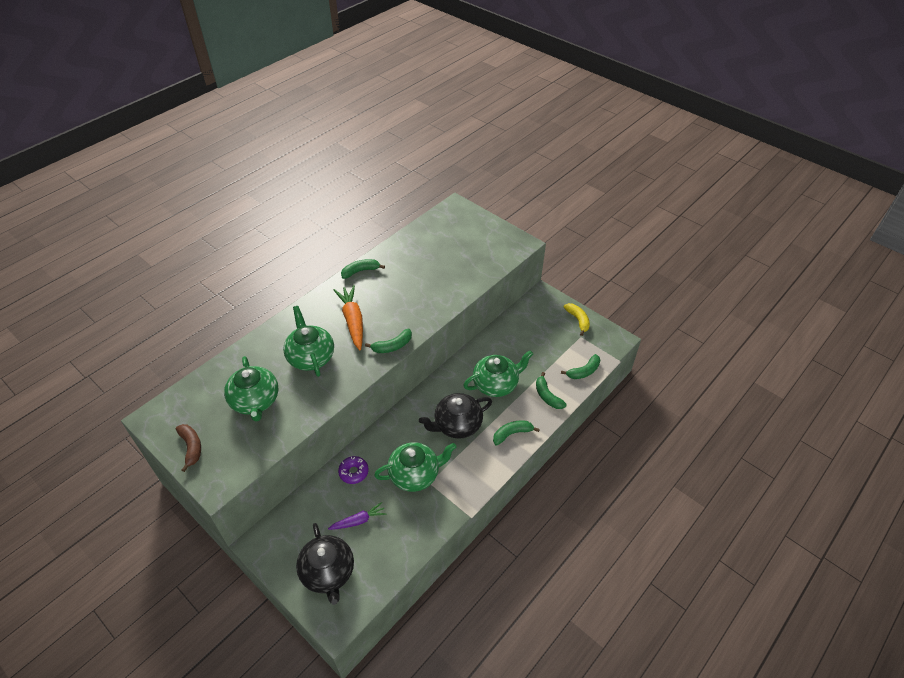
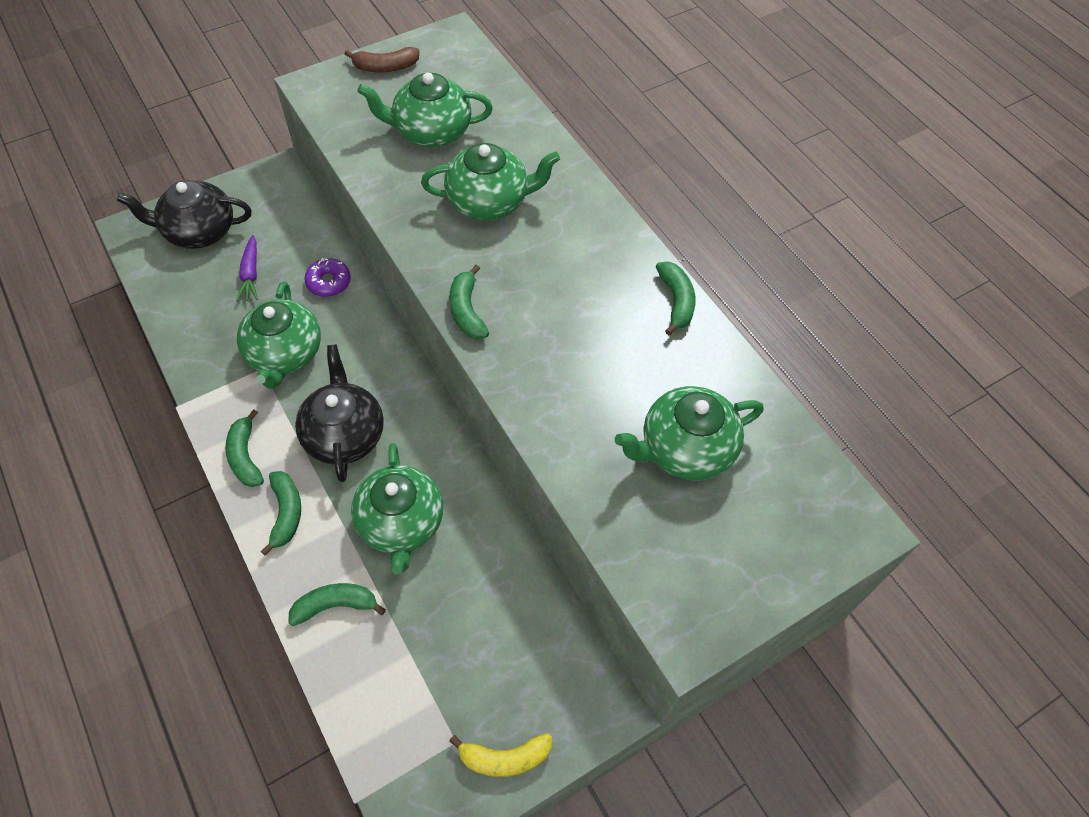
camera: 105 degrees right, 10 degrees up
(353, 321) = (549, 267): orange carrot -> none
(441, 256) = (685, 449): none -> green teapot
(584, 371) = (362, 705): green banana -> green banana (245, 456)

